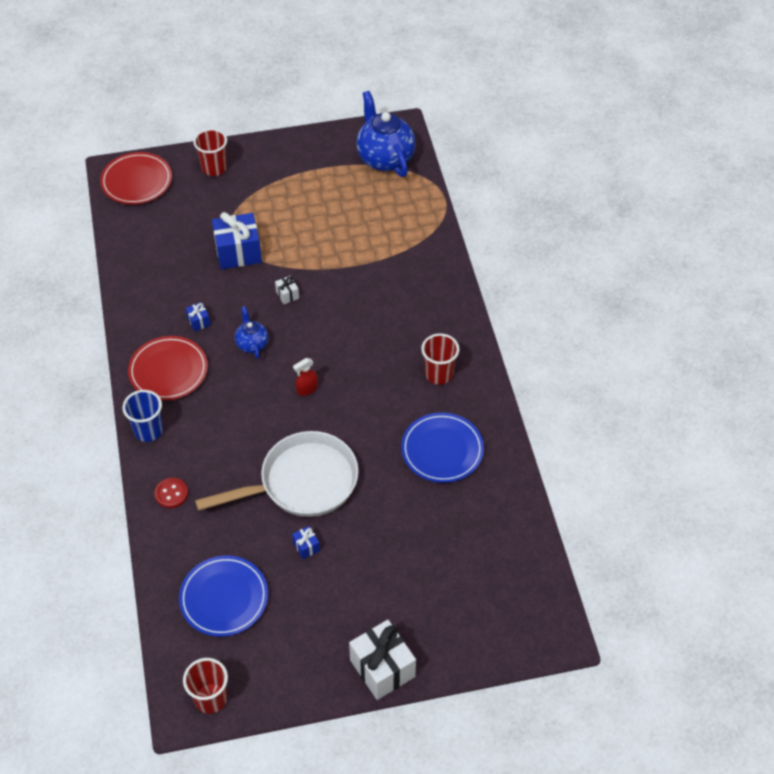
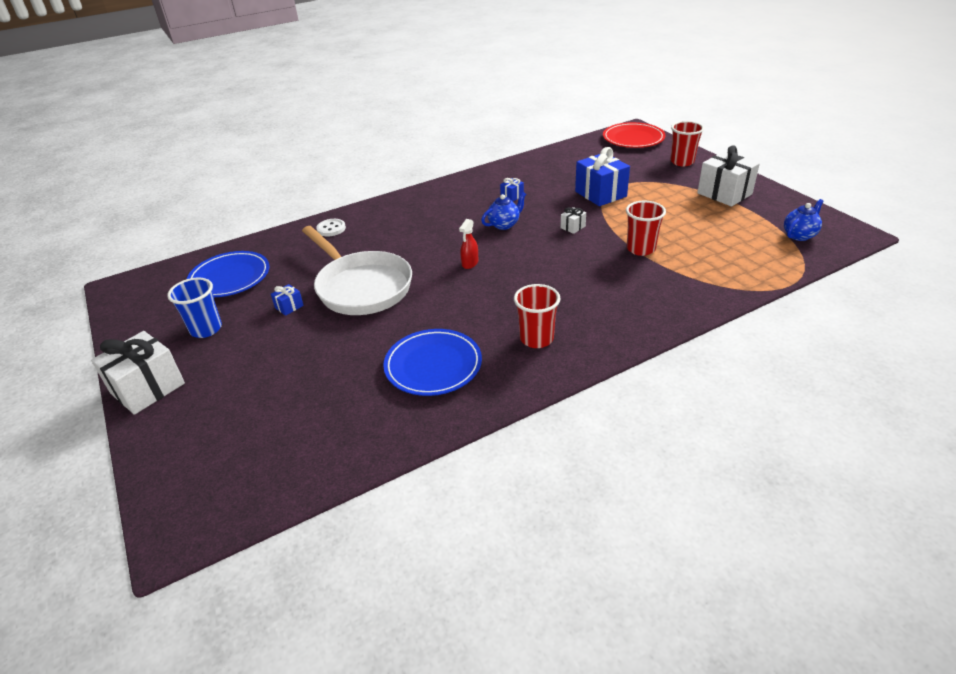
camera: 75 degrees right, 15 degrees down
(148, 430) = (390, 204): blue cup -> blue cup (206, 329)
(168, 371) = (453, 197): red plate -> none
(171, 494) = (331, 229): red button -> white button
(210, 698) = (129, 296): red cup -> red cup (641, 249)
(293, 169) = (724, 194): none -> white gift
(307, 389) = (470, 263): red spray bottle -> red spray bottle turned 105 degrees counterclockwise
(385, 158) = (799, 235): blue teapot -> blue teapot, size x0.51

